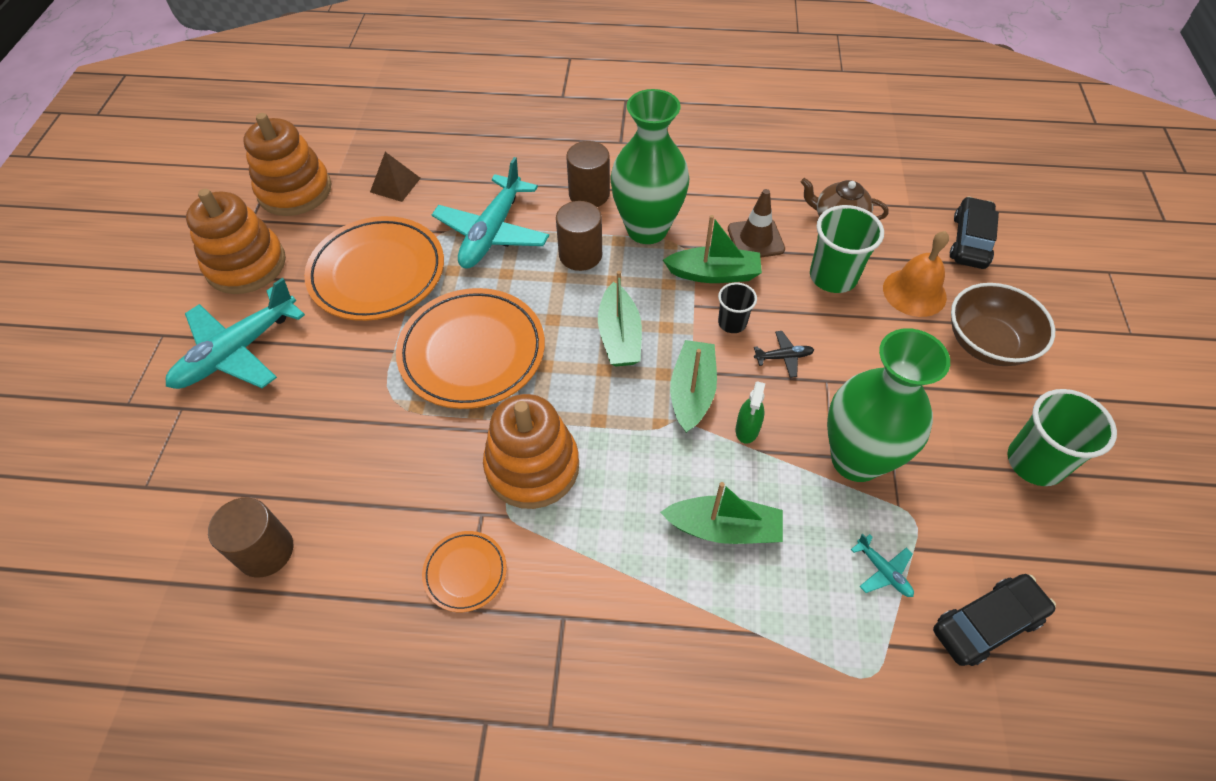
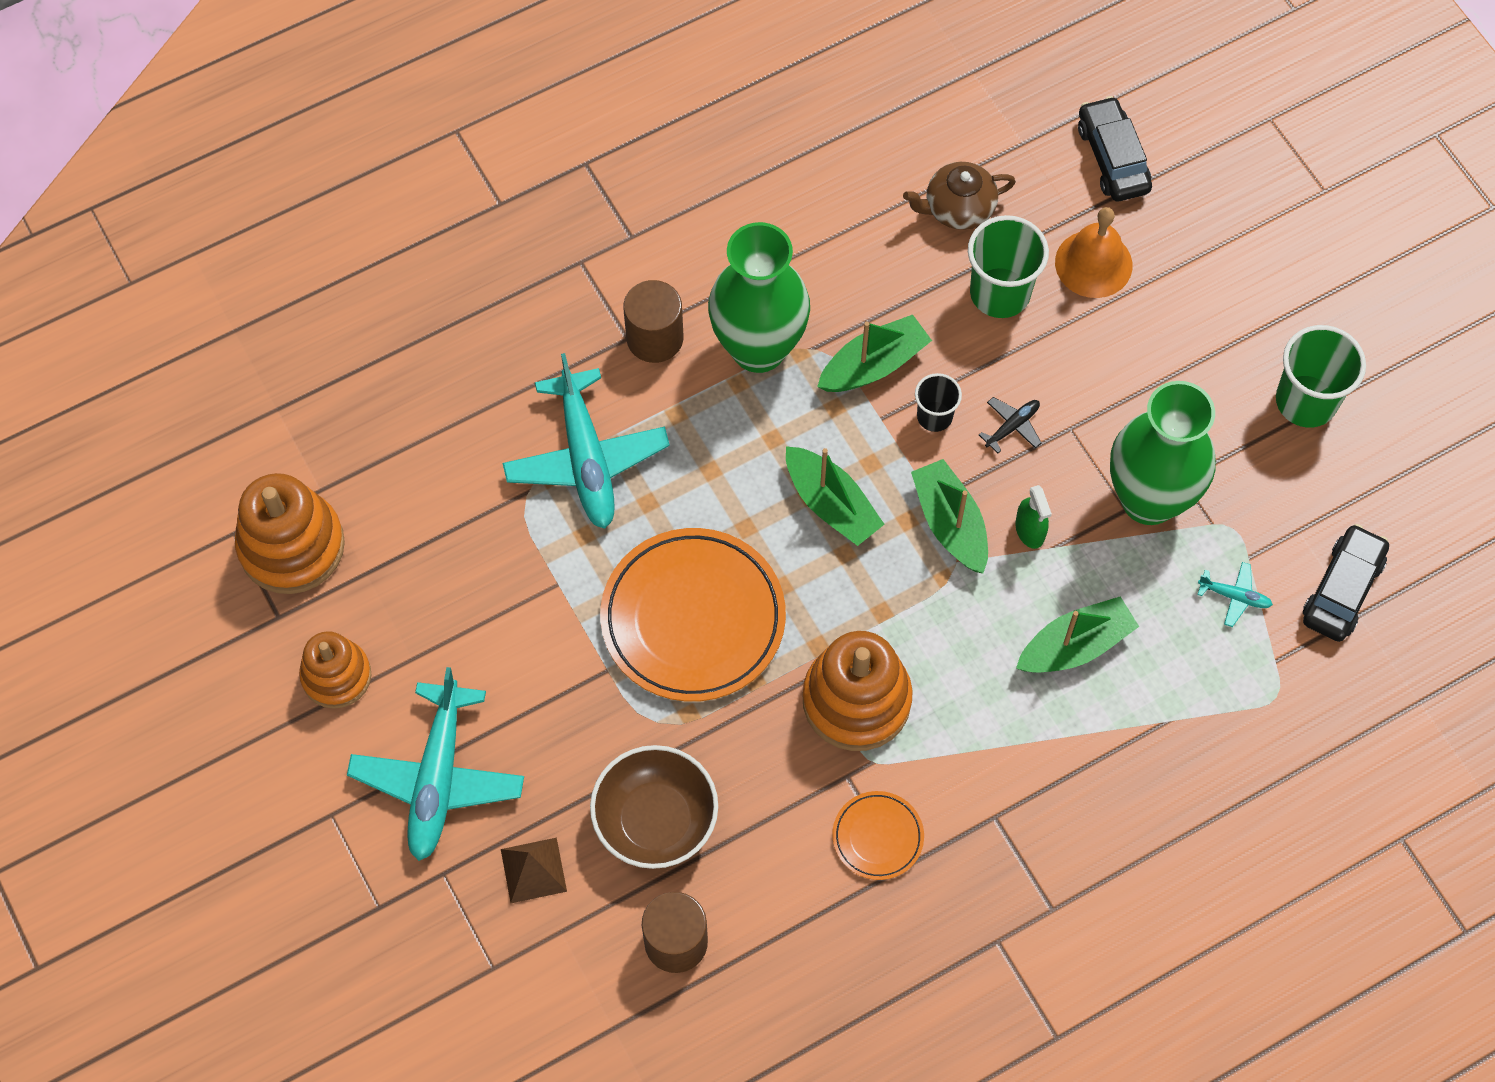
camera: 35 degrees left, 10 degrees up
(246, 265) = (336, 676): orange stacking toy -> orange stacking toy, size x0.65
(377, 273) = (501, 591): orange plate -> none
(395, 185) = (409, 463): brown pyramid -> brown pyramid (533, 870)
(580, 255) = (711, 428): brown cylinder -> none
(755, 239) = (887, 290): brown traffic cone -> none
(987, 343) = (1197, 287): brown bowl -> brown bowl (655, 820)

